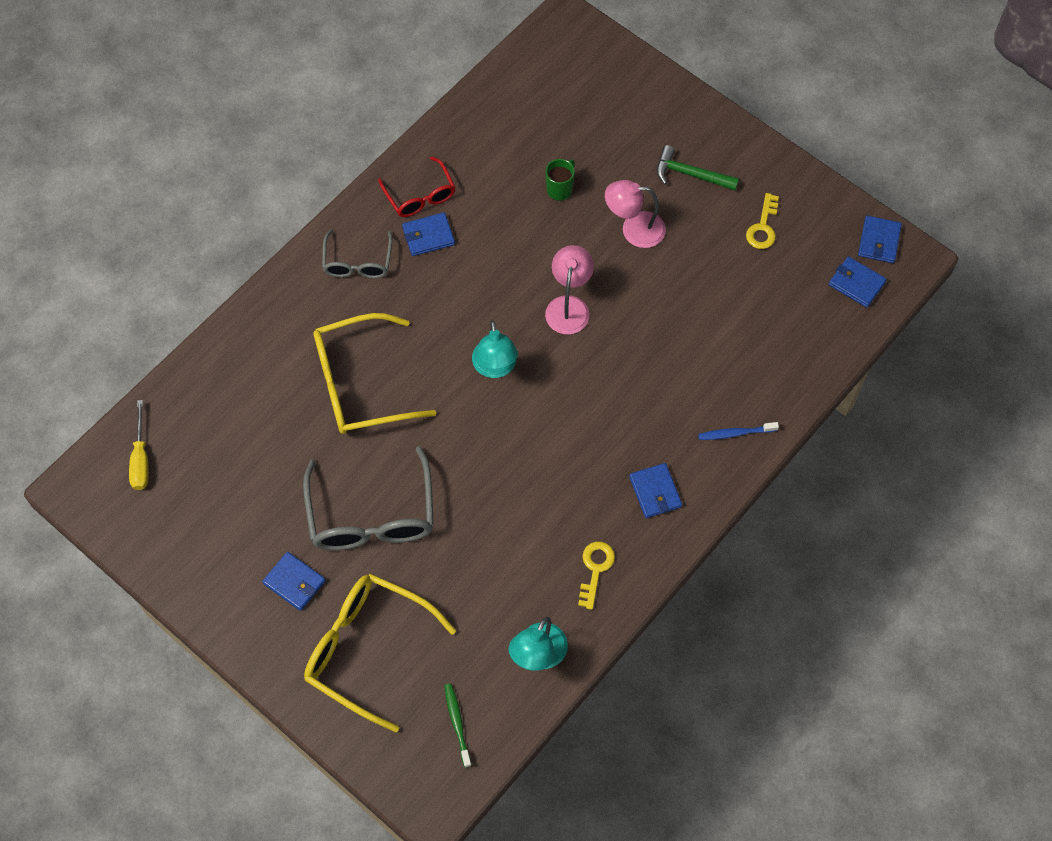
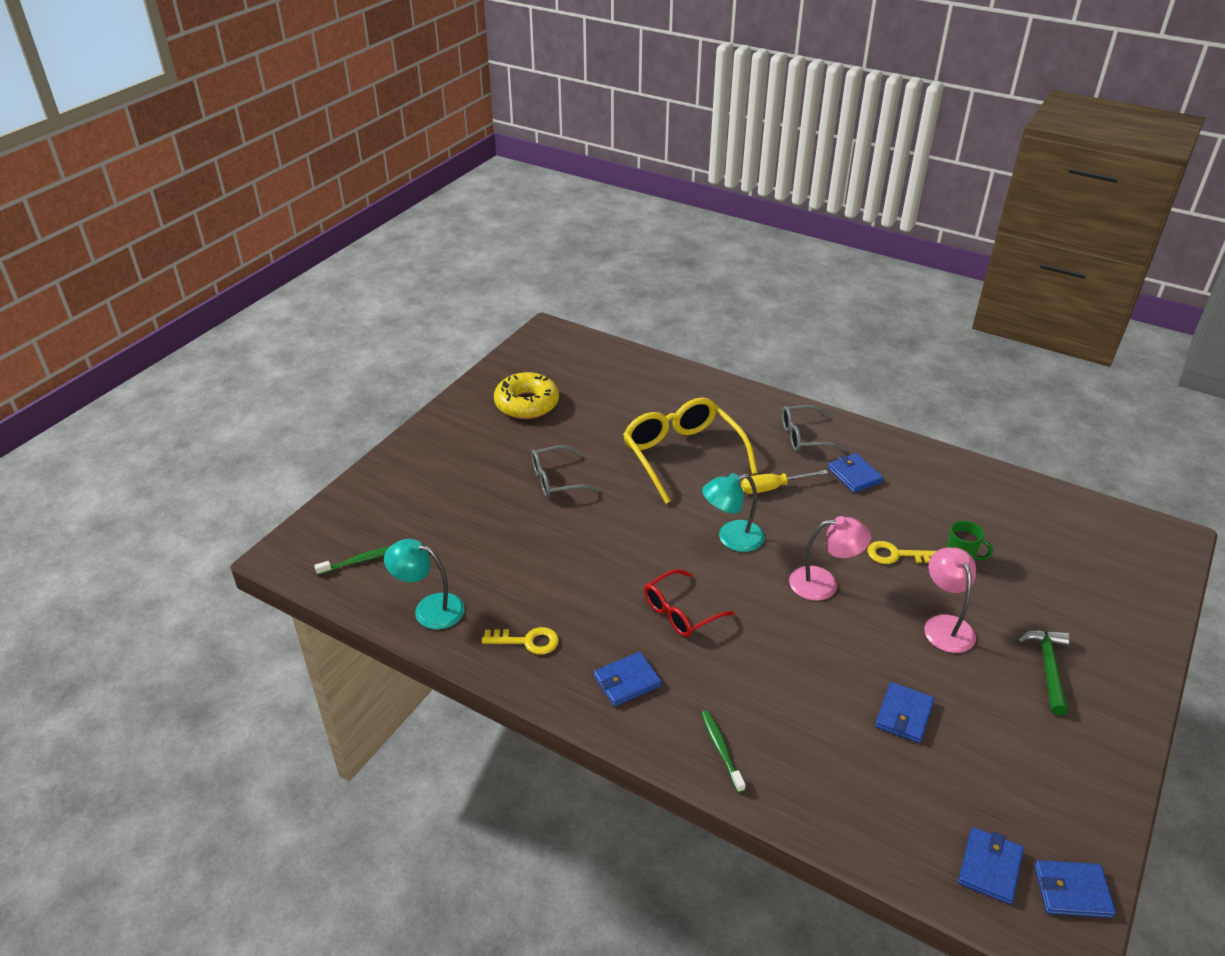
camera: 80 degrees right, 25 degrees down
(141, 459) = (579, 355): yellow screwdriver -> yellow screwdriver (773, 488)
(225, 530) = (527, 404): none -> yellow donut
(294, 582) = (486, 446): blue wallet -> blue wallet (904, 715)
(368, 650) = (428, 496): yellow glasses -> none
(371, 514) = (557, 480): grey glasses -> grey glasses, size x0.58
(420, 195) = (895, 464): red glasses -> red glasses (681, 612)
(735, 433) = (721, 749): blue toothbrush -> green toothbrush
(763, 227) = (1017, 749): yellow key -> yellow key (896, 555)

